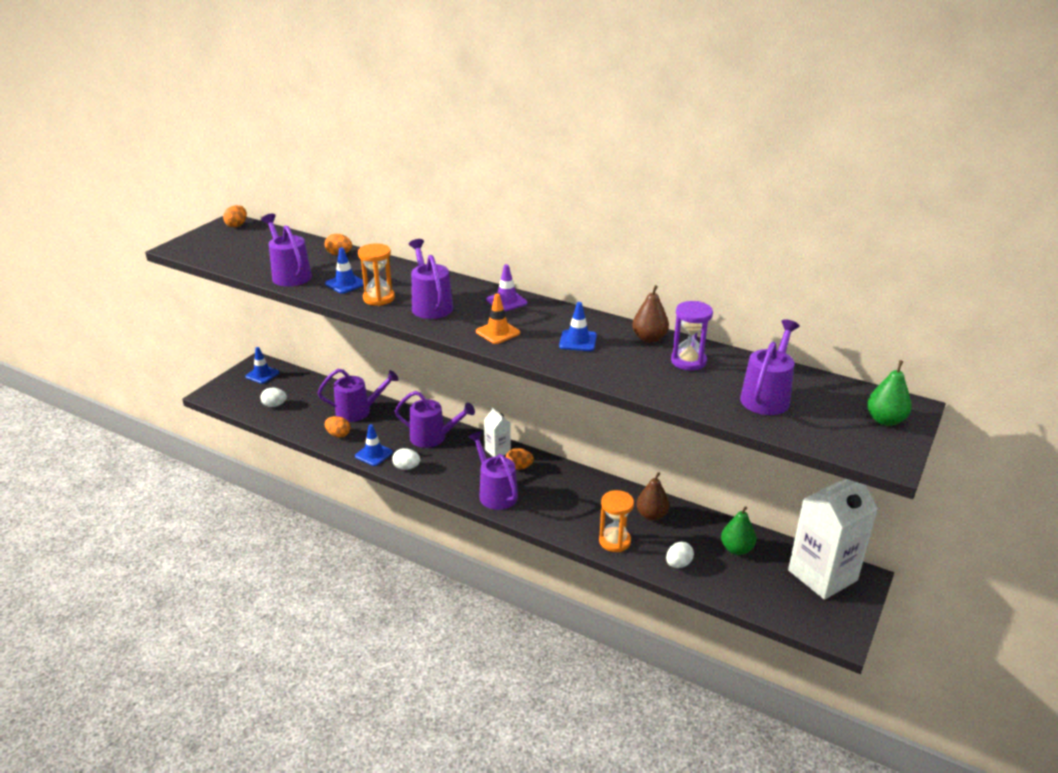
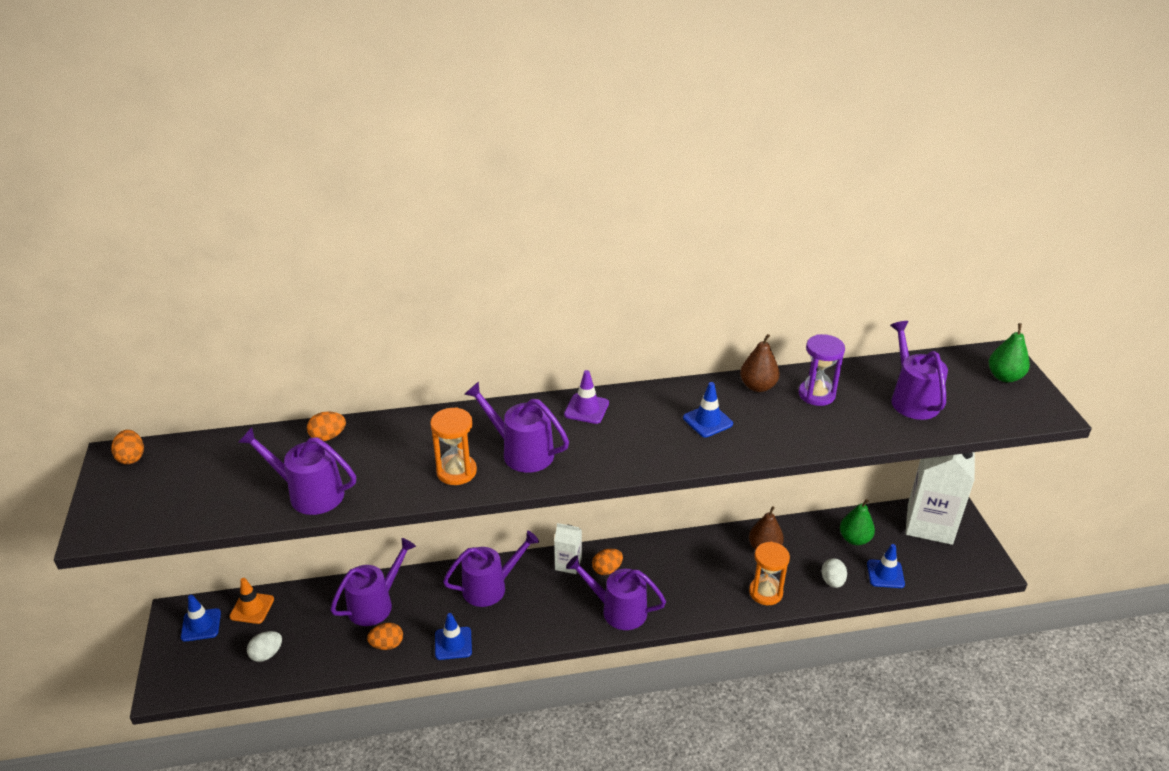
camera: 40 degrees left, 5 degrees up
(345, 284) = (393, 472): blue traffic cone -> blue traffic cone (885, 574)
(406, 467) = (504, 637): white egg -> none
(498, 332) = (628, 449): orange traffic cone -> orange traffic cone (252, 608)

